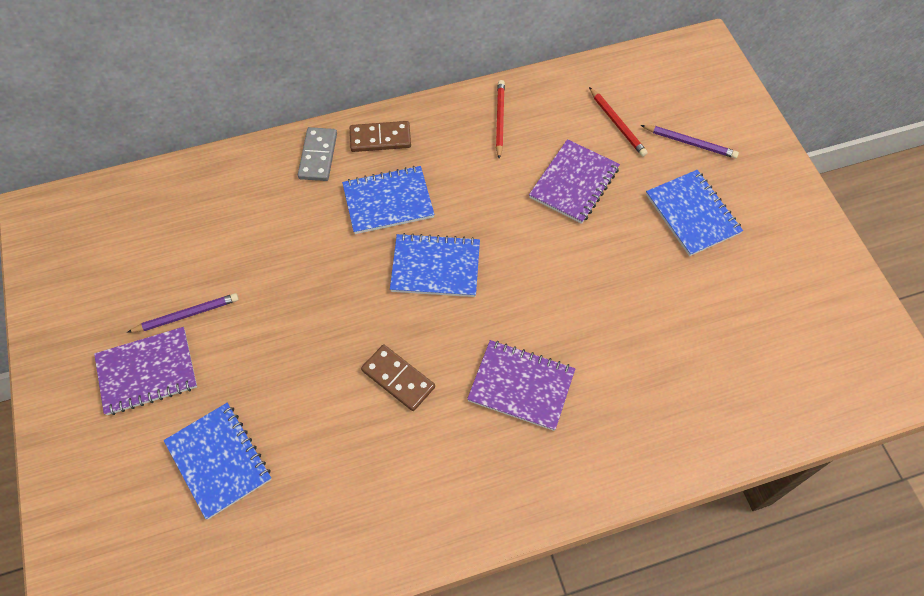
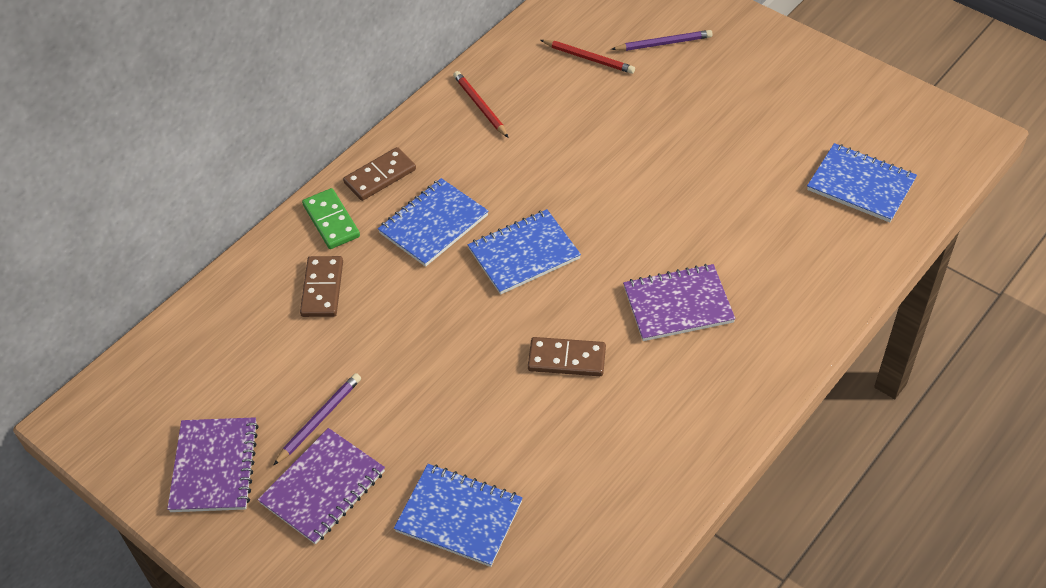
camera: 30 degrees left, 10 degrees down
(270, 208) = (322, 289): none -> brown domino
(318, 156) = (331, 221): grey domino -> green domino
(574, 183) = (590, 124): purple notebook -> purple notebook (214, 466)
(692, 214) = (711, 98): blue notebook -> blue notebook (861, 185)

